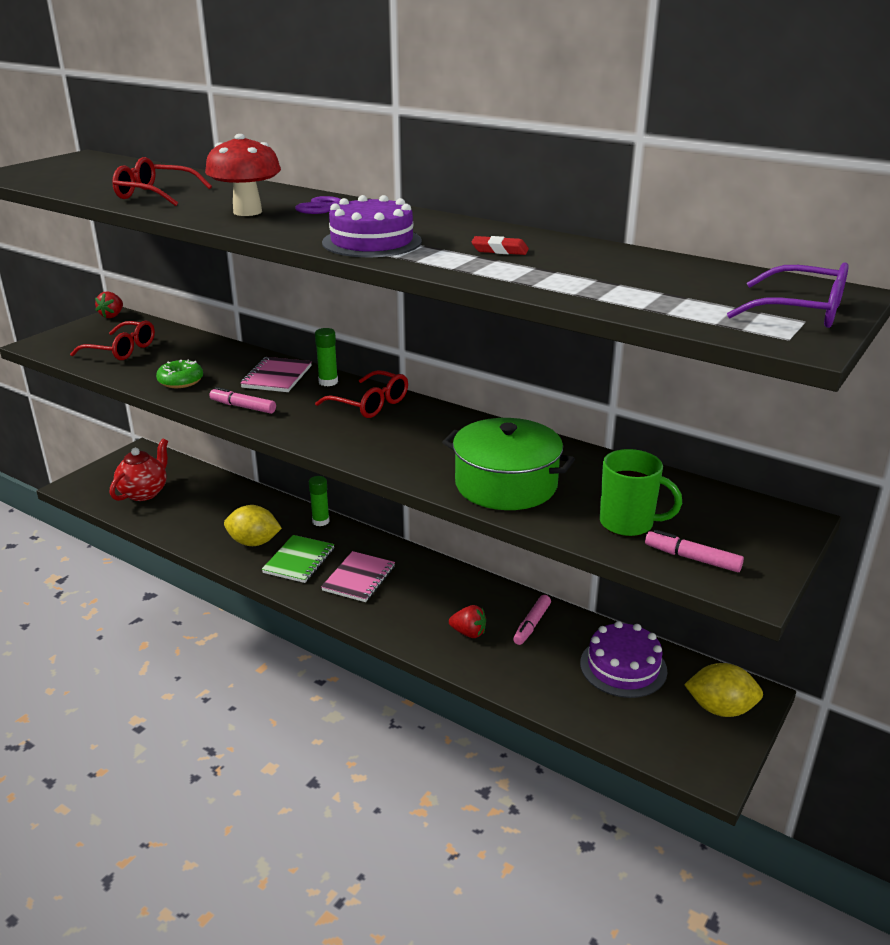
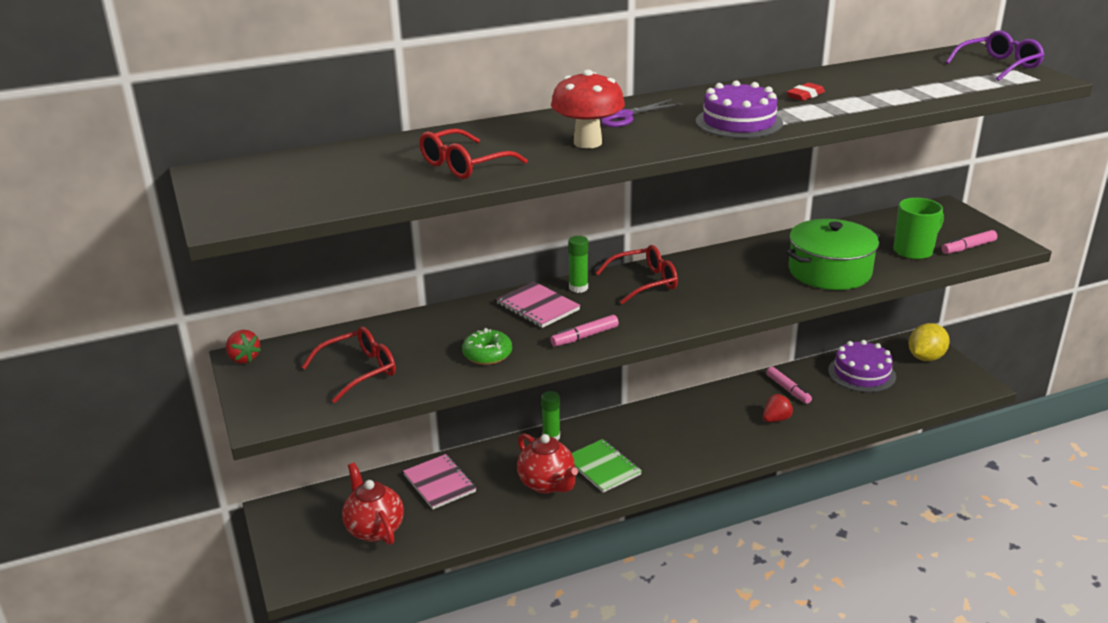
camera: 55 degrees left, 0 degrees up
(254, 542) = (547, 484): yellow lemon -> red teapot
(359, 578) = (660, 445): pink notebook -> pink notebook (439, 483)

